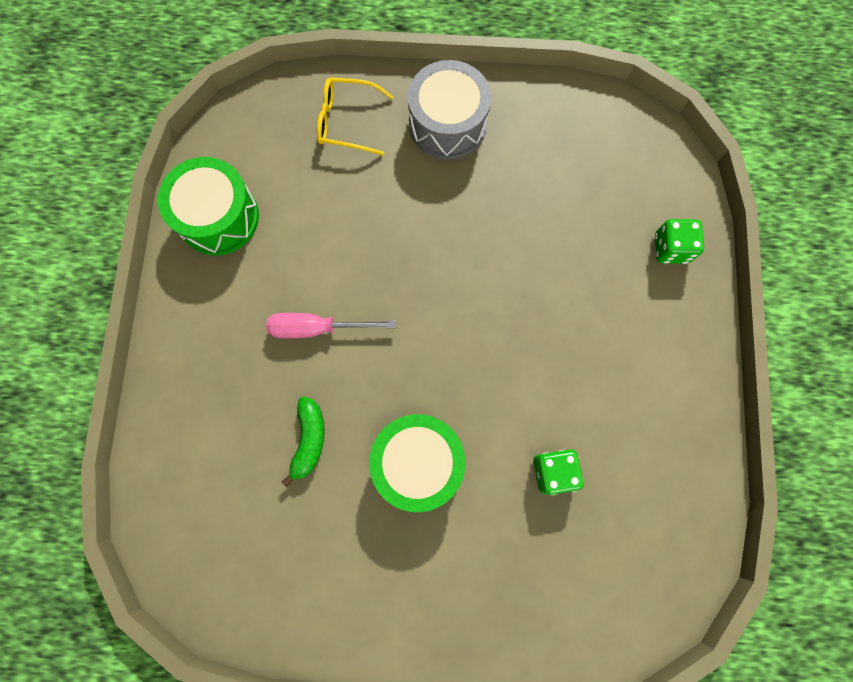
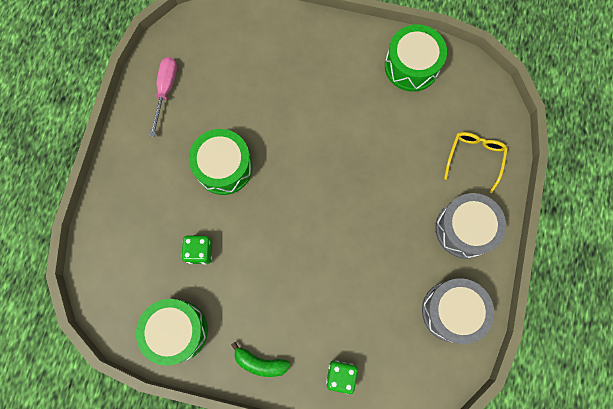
camera: 100 degrees right, 0 degrees up
(309, 440) = (252, 104): green banana -> green banana (260, 362)
(317, 328) = (323, 118): pink screwdriver -> pink screwdriver (166, 90)
(557, 127) = (452, 311): none -> grey drum
(673, 479) = (177, 331): none -> green drum

